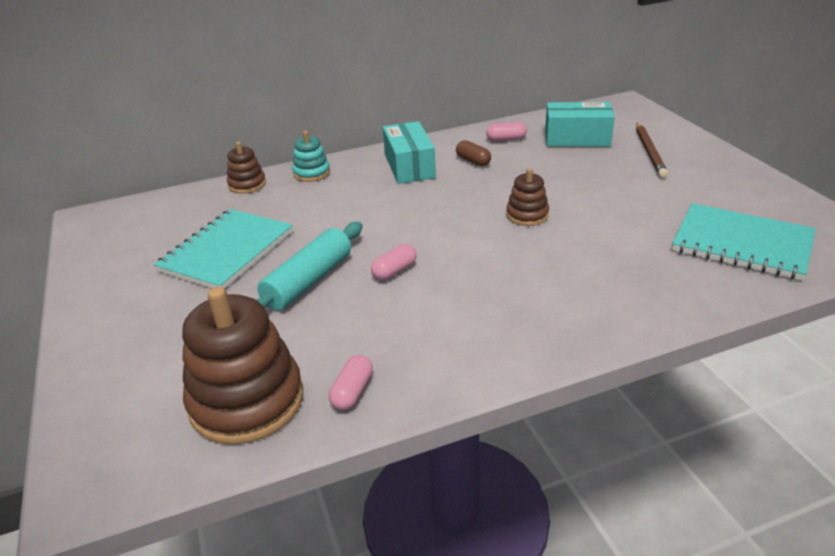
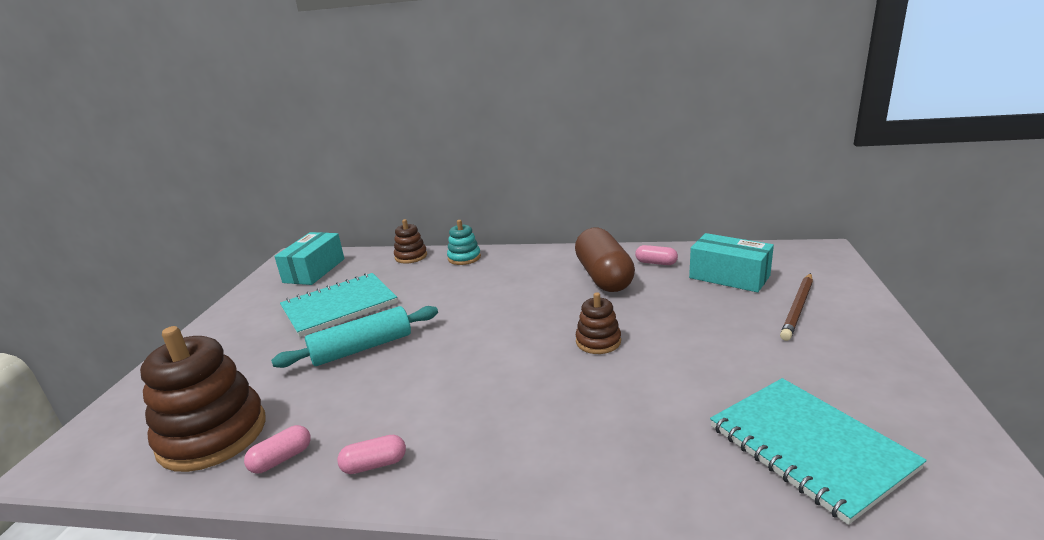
camera: 30 degrees right, 10 degrees down
(394, 271) = (430, 360): pink capsule -> pink capsule (374, 465)
(409, 166) = (544, 269): turquoise box -> turquoise box (314, 270)
(473, 161) = (603, 277): brown capsule -> brown capsule, size x2.25

